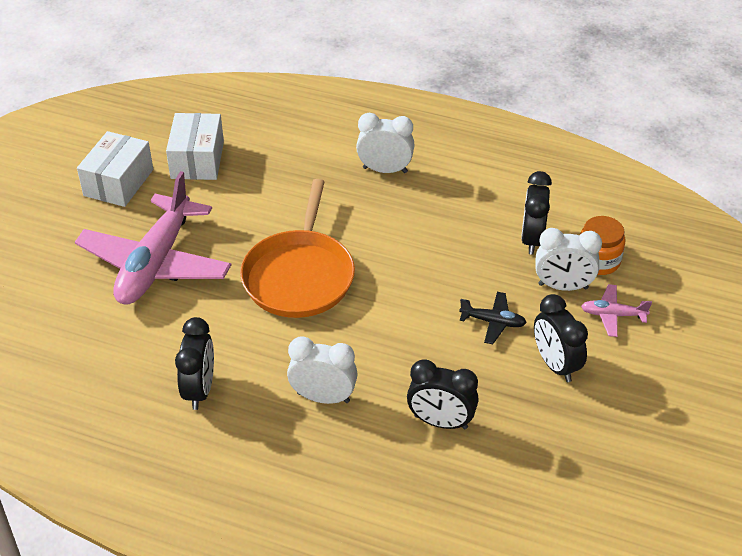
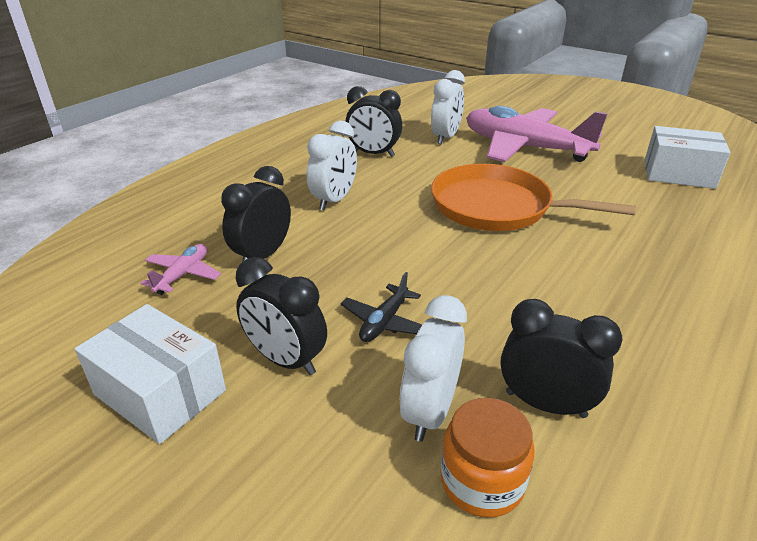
camera: 105 degrees right, 10 degrees down
(118, 182) = (634, 140): white box -> white box (160, 392)
(385, 170) = (695, 287): white clock -> white clock (445, 137)
(555, 365) = (286, 360): black clock -> black clock turned 135 degrees counterclockwise
(612, 315) = (348, 458): pink plane -> pink plane (183, 275)

